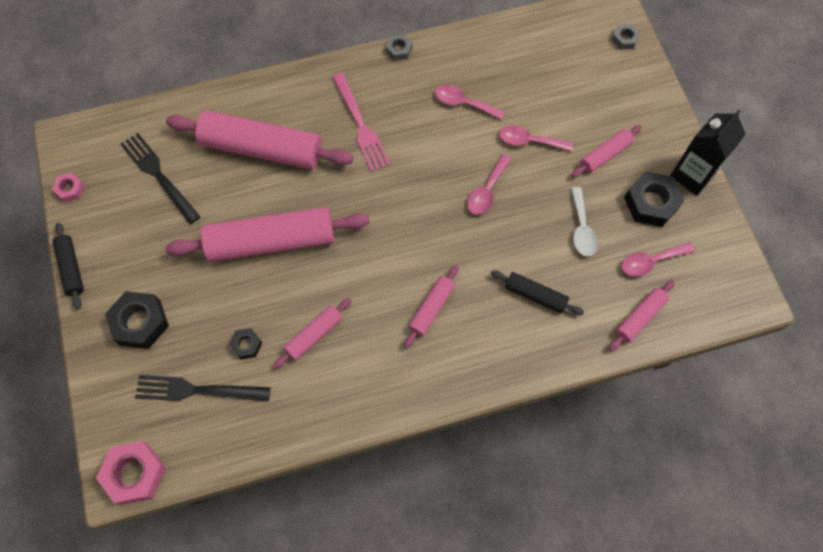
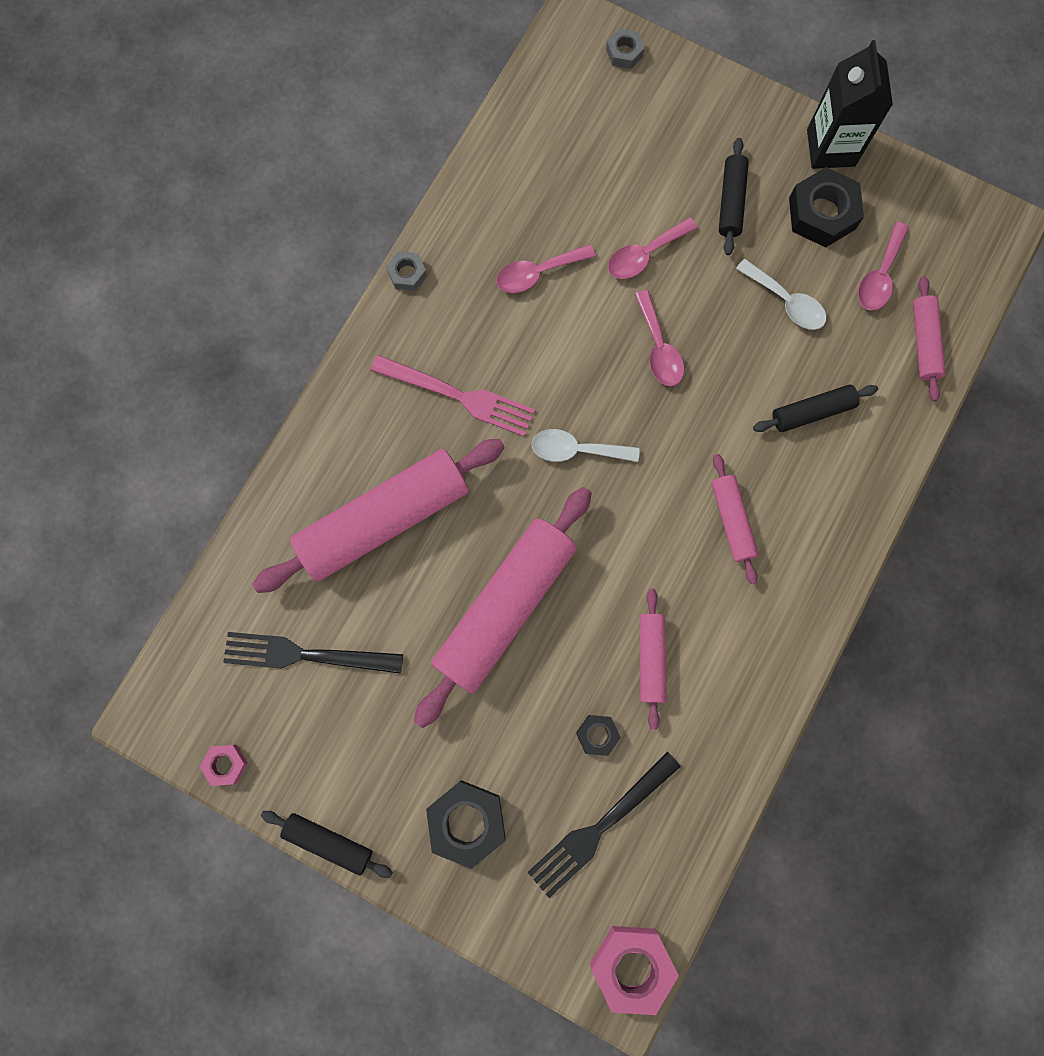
camera: 45 degrees left, 10 degrees up
(390, 201) = (576, 450): none -> white spoon
(605, 155) = (731, 201): pink rolling pin -> black rolling pin

